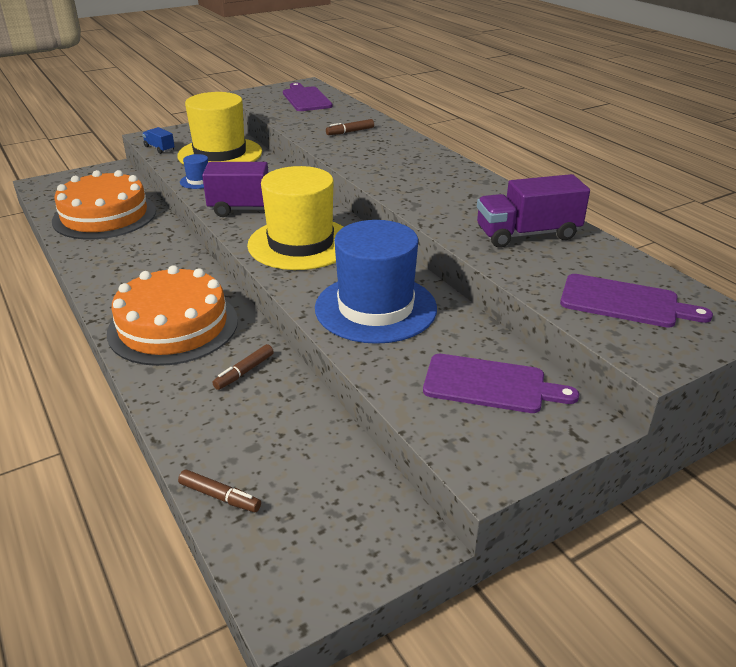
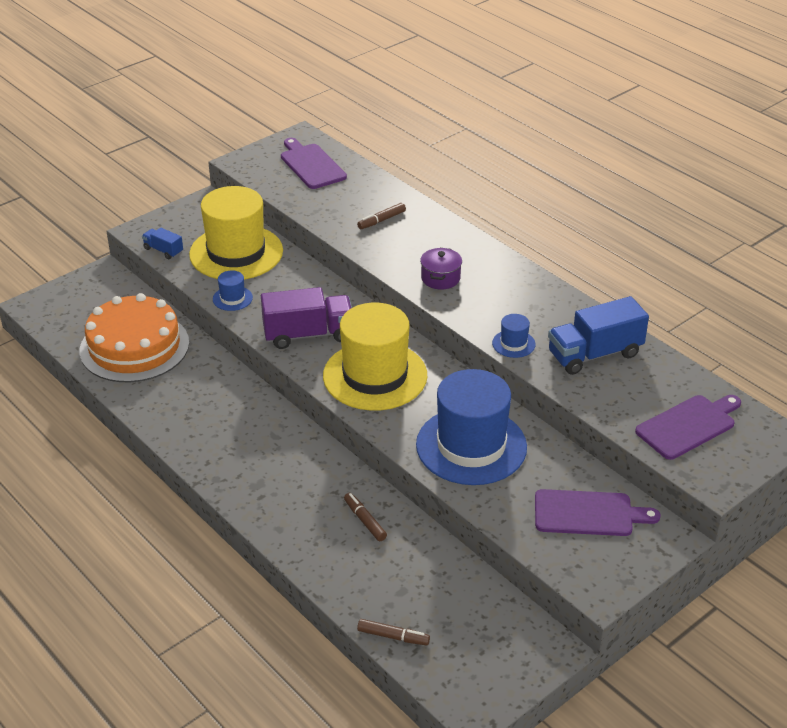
camera: 10 degrees left, 5 degrees up
(173, 326) = (277, 479): orange cake -> none
(244, 372) = (365, 520): brown marker -> brown marker turned 120 degrees clockwise
(388, 170) = (440, 278): none -> purple pot
(443, 219) = (513, 344): none -> blue hat
(527, 234) = (594, 354): purple truck -> blue truck
(624, 302) = (688, 426): purple cutting board -> purple cutting board turned 45 degrees counterclockwise

